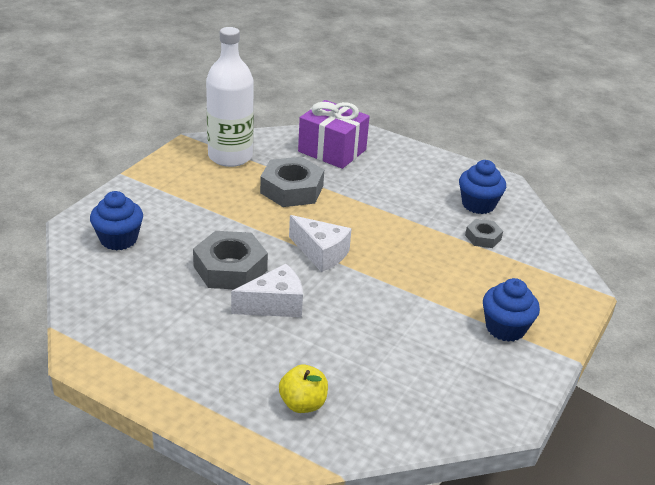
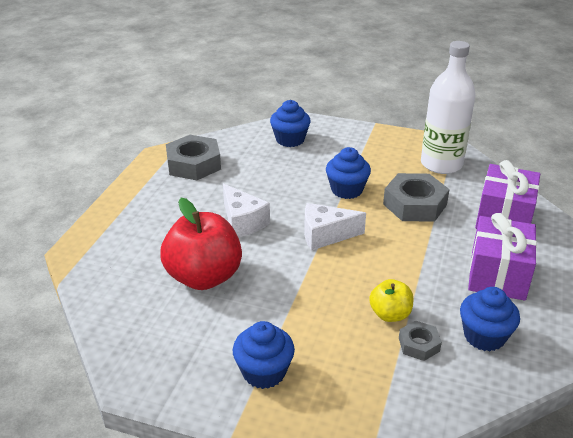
camera: 80 degrees right, 0 degrees up
(230, 268) = (280, 193): grey nut -> grey nut (194, 164)
(247, 222) = (347, 190): none -> blue cupcake
(303, 404) = (130, 254): yellow apple -> yellow apple (390, 314)
(321, 253) = (325, 235): white cheese -> white cheese turned 60 degrees clockwise
(363, 348) = (204, 277): none -> red apple
(408, 177) = (497, 275): none -> purple gift

